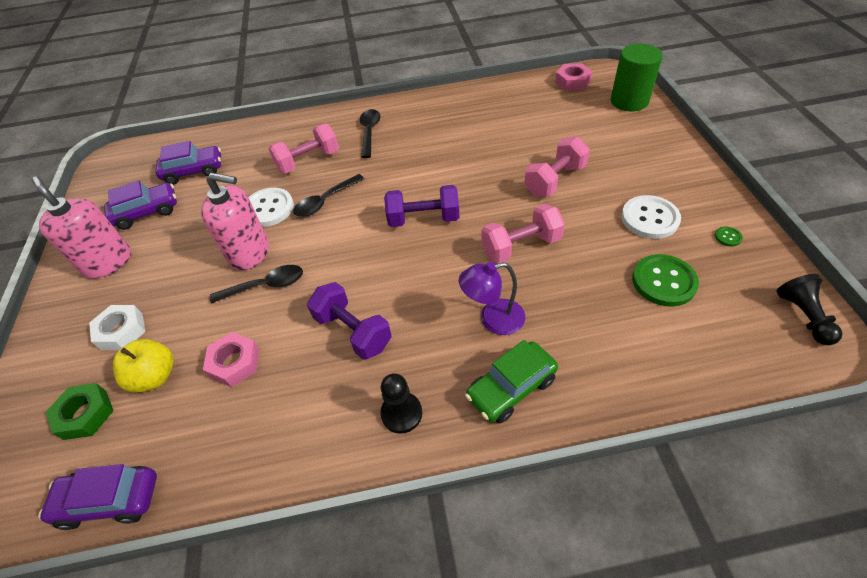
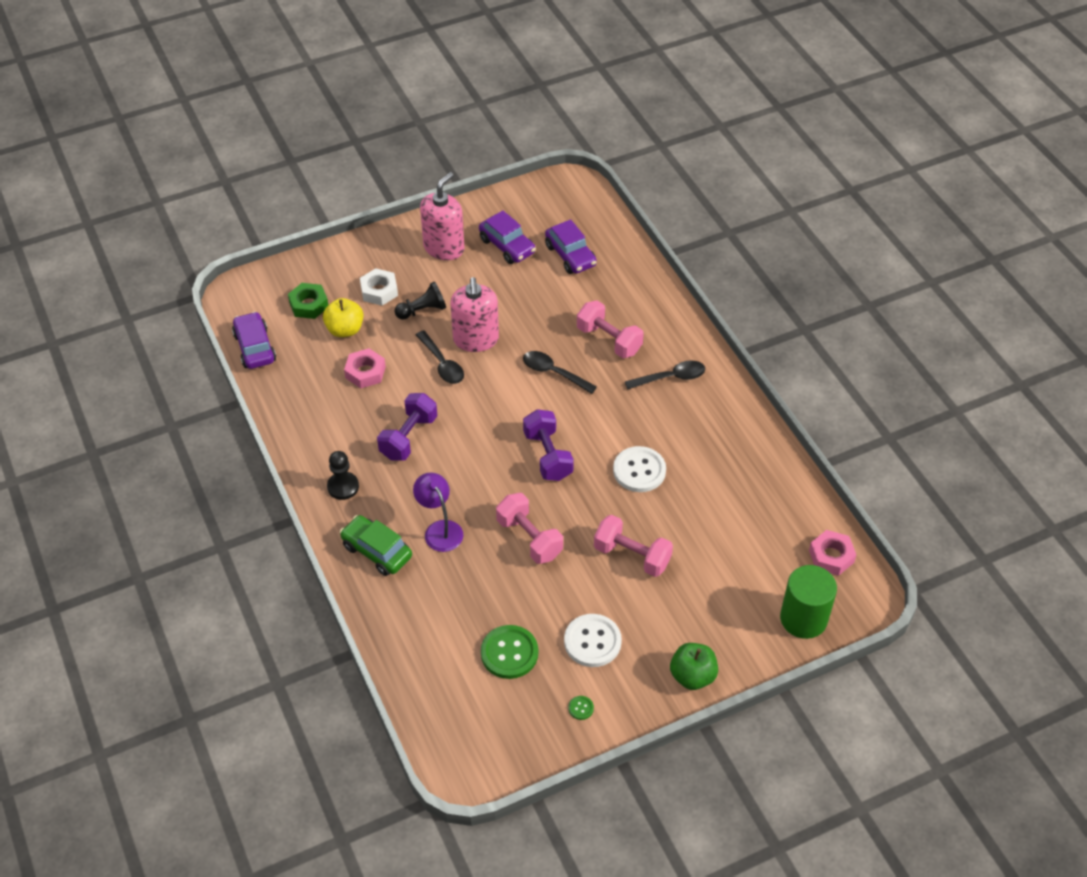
camera: 70 degrees right, 0 degrees up
(269, 208) = (533, 333): white button -> white button (639, 470)
(686, 163) = (692, 676): none -> green apple
(803, 316) = (490, 760): black pawn -> black pawn (422, 310)

